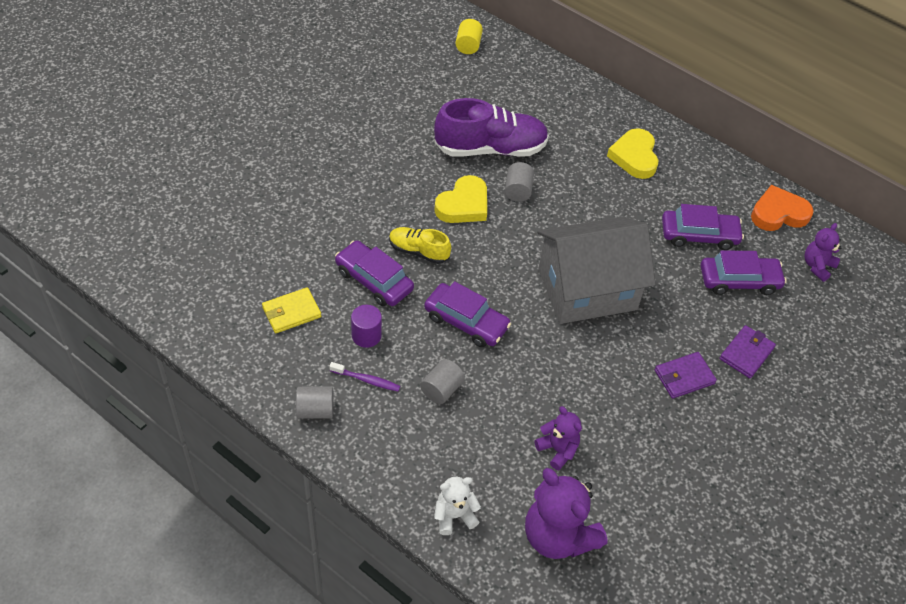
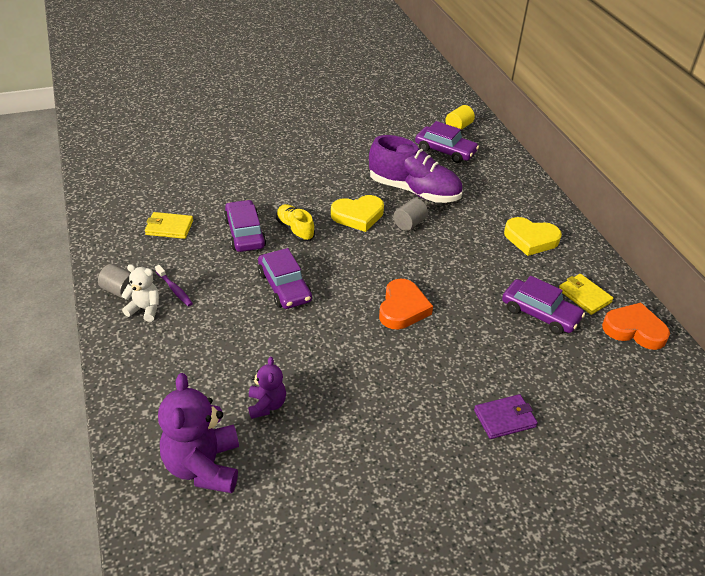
camera: 35 degrees right, 10 degrees down
(366, 335) = (204, 263): purple cylinder -> none
(441, 389) = (220, 320): grey cylinder -> none
(454, 516) = (141, 407): white teddy bear -> white teddy bear (145, 309)
(587, 289) = (402, 308): grey house -> orange heart
(634, 157) = (531, 239): yellow heart -> yellow heart turned 105 degrees counterclockwise
(684, 377) = (428, 408): purple wallet -> none
(719, 198) = (584, 296): none -> yellow wallet
(739, 281) = (548, 362): purple car -> purple car (445, 151)
(817, 266) = (640, 385): purple teddy bear -> none

